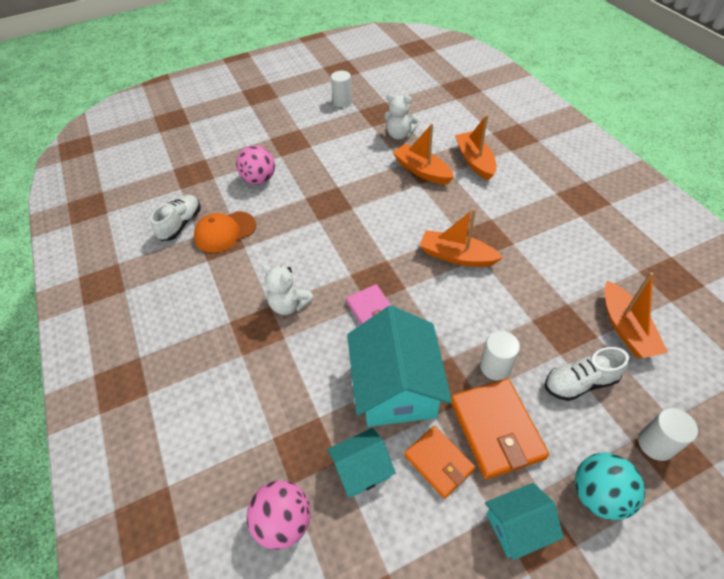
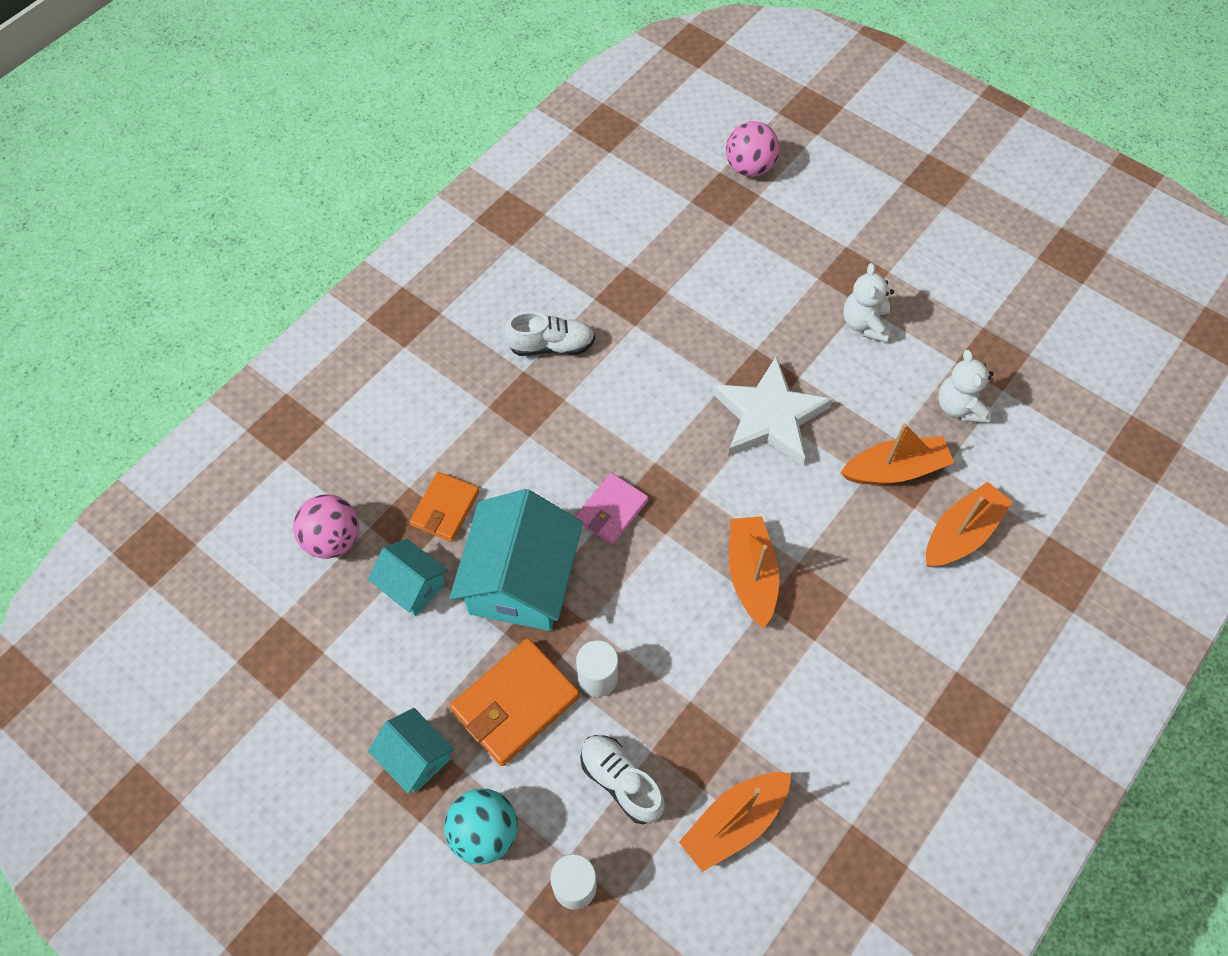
camera: 60 degrees right, 10 degrees up
(181, 224) = (634, 238): white shoe -> white shoe (551, 346)
(225, 232) = (647, 291): orange cap -> none
(259, 179) = (758, 278): pink ball -> pink ball (749, 167)
(289, 305) = (576, 418): white teddy bear -> white teddy bear (865, 324)
(342, 102) = (989, 296): white cylinder -> none
(355, 209) = (769, 417): none -> white star
(396, 387) = (521, 580): turquoise house -> turquoise house turned 45 degrees counterclockwise
(422, 171) = (895, 469): orange boat -> orange boat turned 60 degrees clockwise
(438, 462) = (451, 657): orange wallet -> orange wallet (445, 508)

